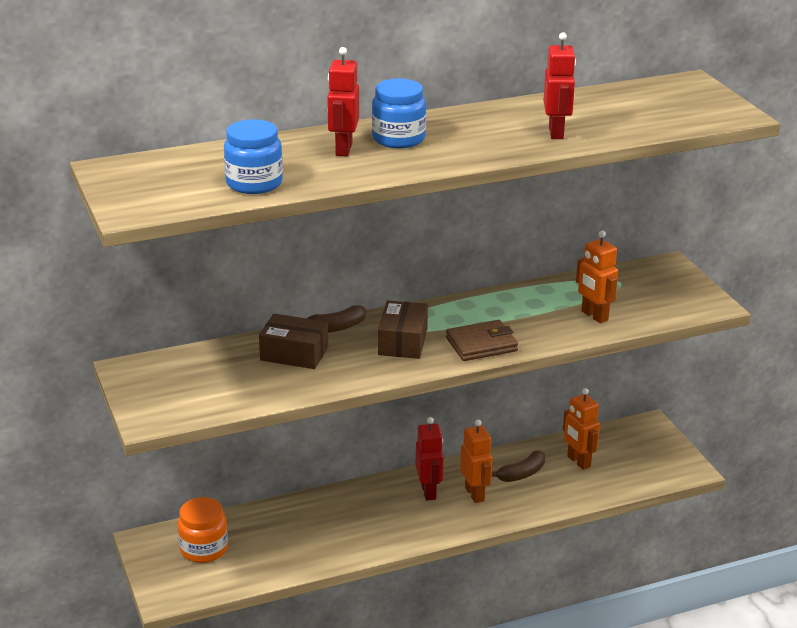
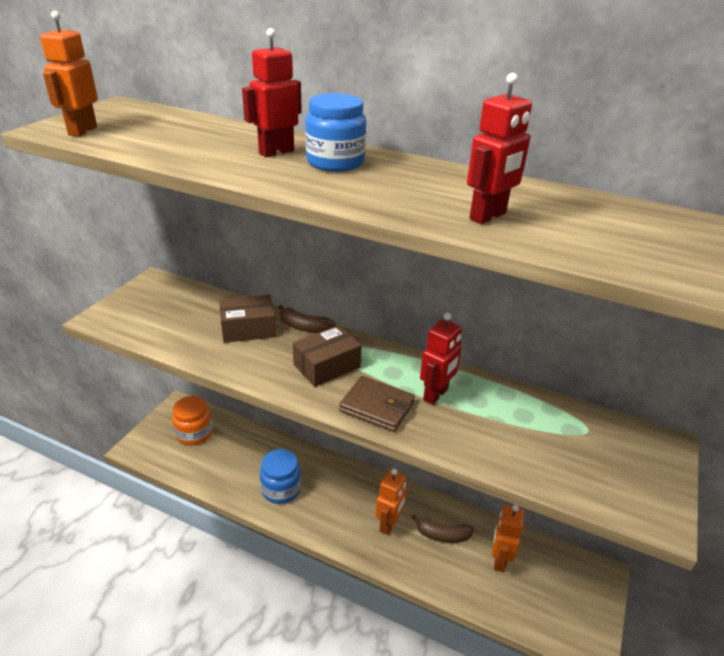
camera: 45 degrees right, 5 degrees up
(254, 183) = (158, 145): blue jar -> blue jar (281, 489)
(294, 354) = (248, 329): brown box -> brown box turned 75 degrees counterclockwise
(429, 492) = (362, 497): red robot -> red robot (436, 395)
(594, 316) = (513, 446): orange robot -> orange robot (82, 131)

